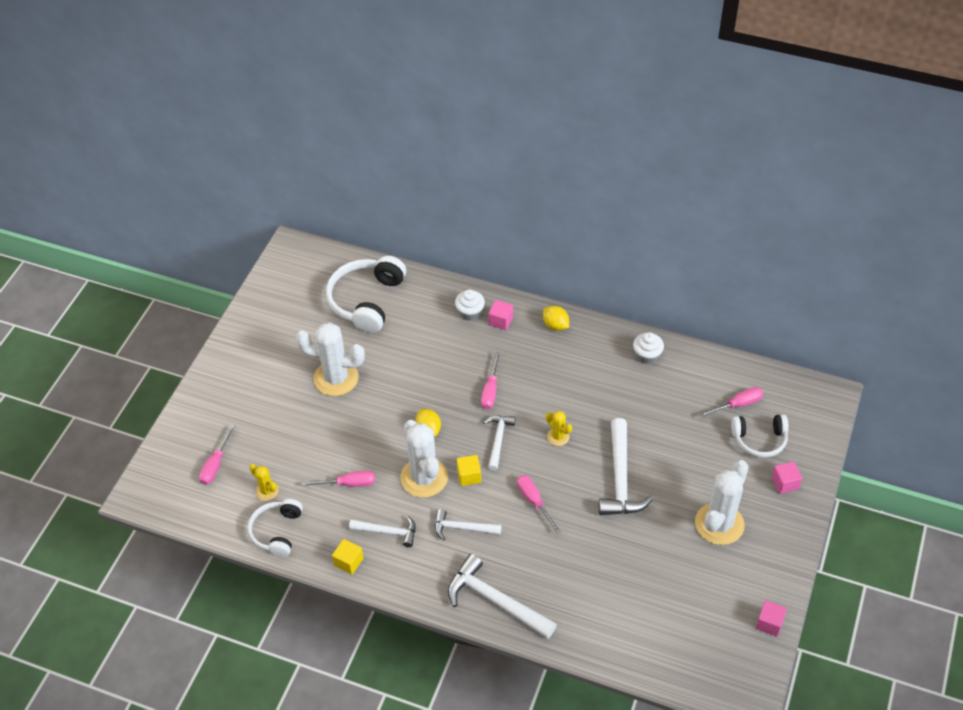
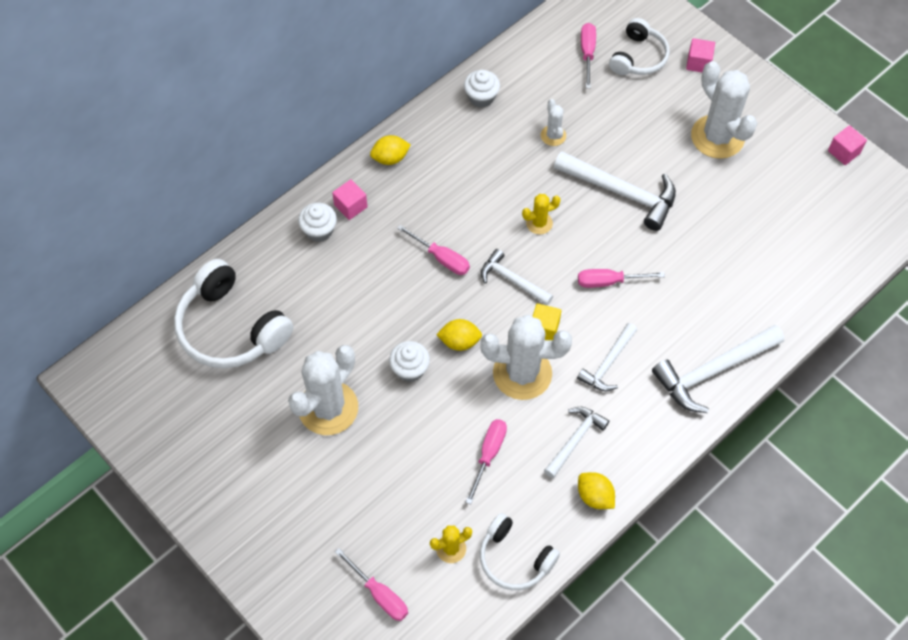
camera: 65 degrees left, 10 degrees up
(348, 562) = (594, 496): yellow cube -> yellow lemon
(390, 410) = (410, 369): none -> white cupcake
(643, 414) = (553, 135): none -> white cactus

